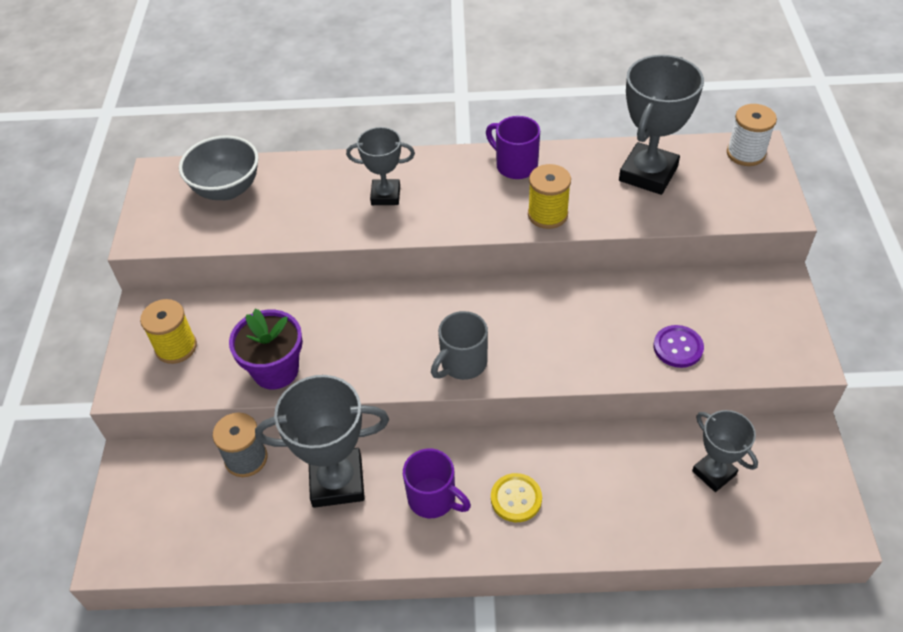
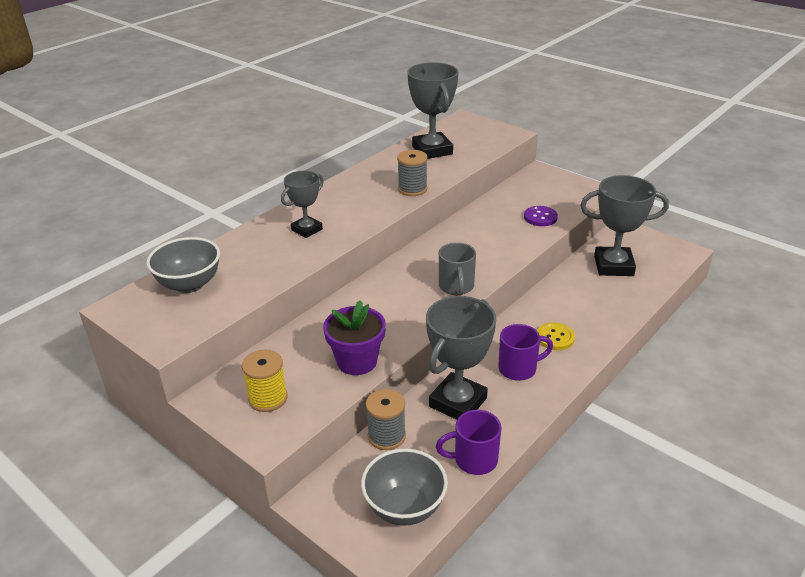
camera: 50 degrees left, 15 degrees down
(172, 534) = (404, 507): none -> grey bowl
(515, 165) = (359, 180): purple mug -> purple mug (474, 460)
(547, 214) = (412, 189): yellow spool -> grey spool
(714, 473) = (613, 266): grey trophy -> grey trophy, size x1.67
(745, 153) = (462, 122): white spool -> none

